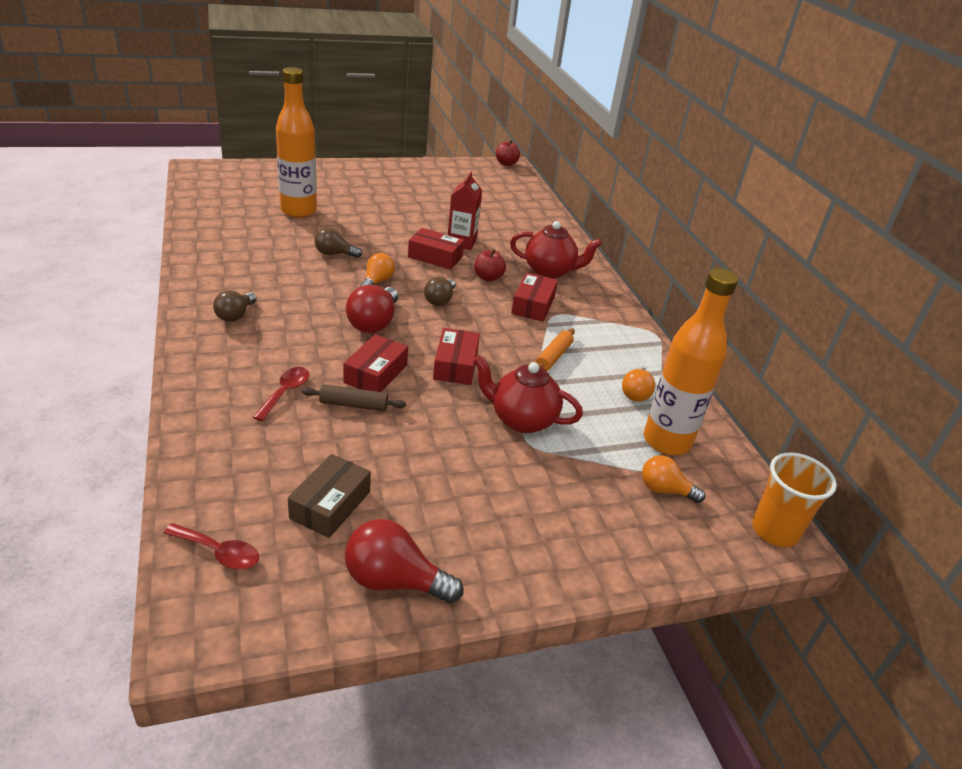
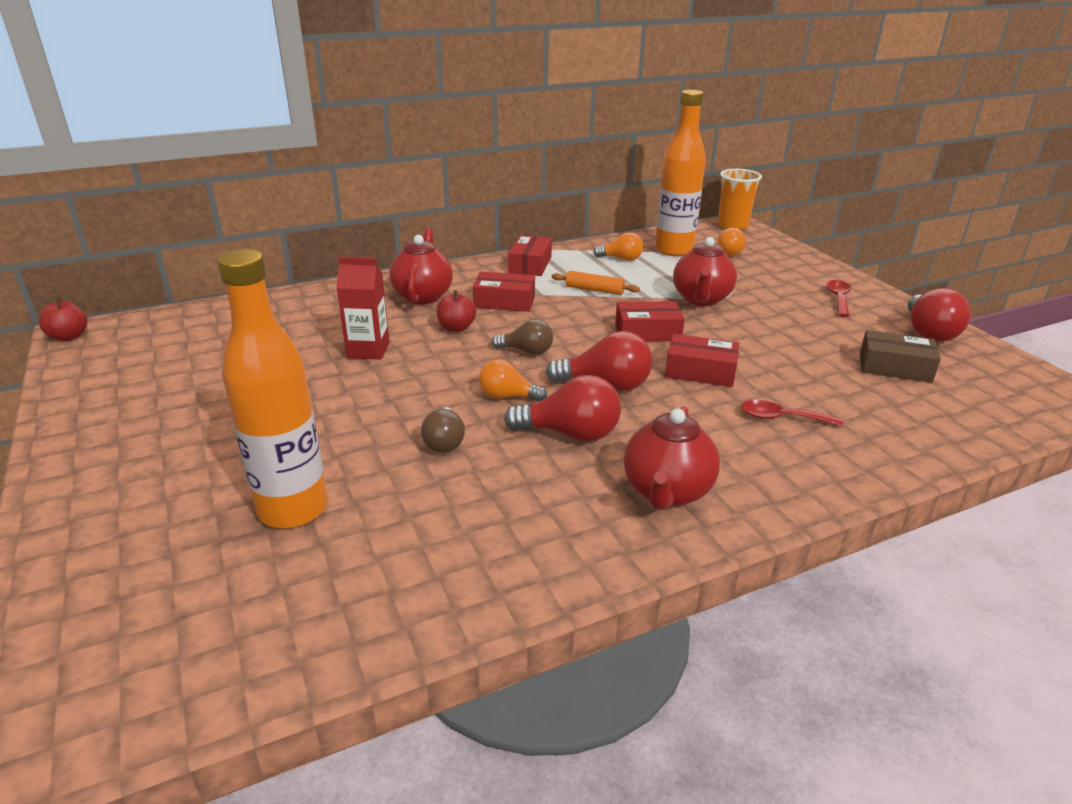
camera: 95 degrees left, 5 degrees down
(219, 552) = (1004, 407): red spoon -> red spoon (838, 298)
(235, 315) = (666, 492): brown light bulb -> red teapot
(319, 296) = (570, 433): none -> red light bulb
(354, 405) = (760, 376): brown rolling pin -> none
(435, 257) = (418, 364): red box -> red box (530, 265)

